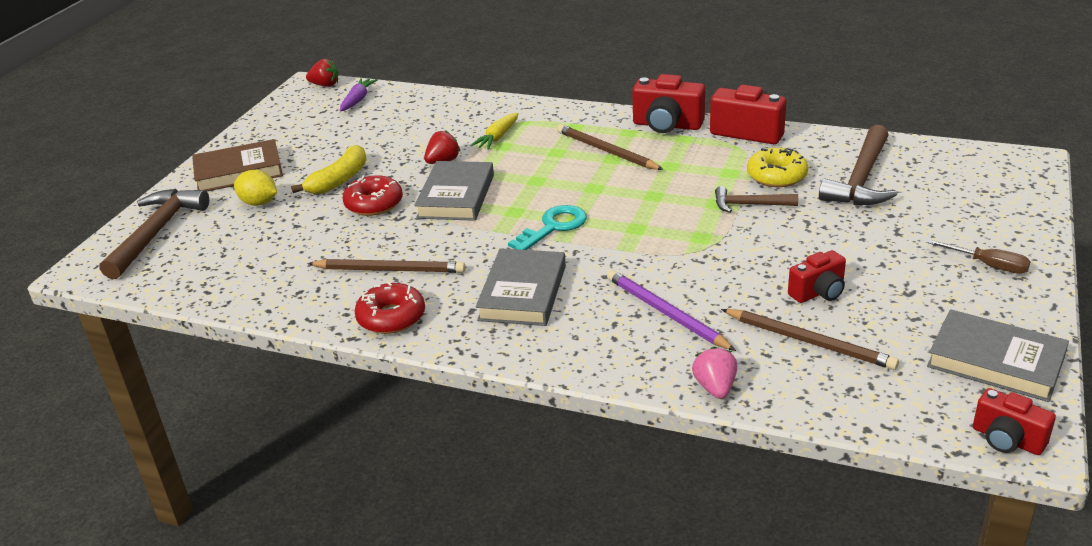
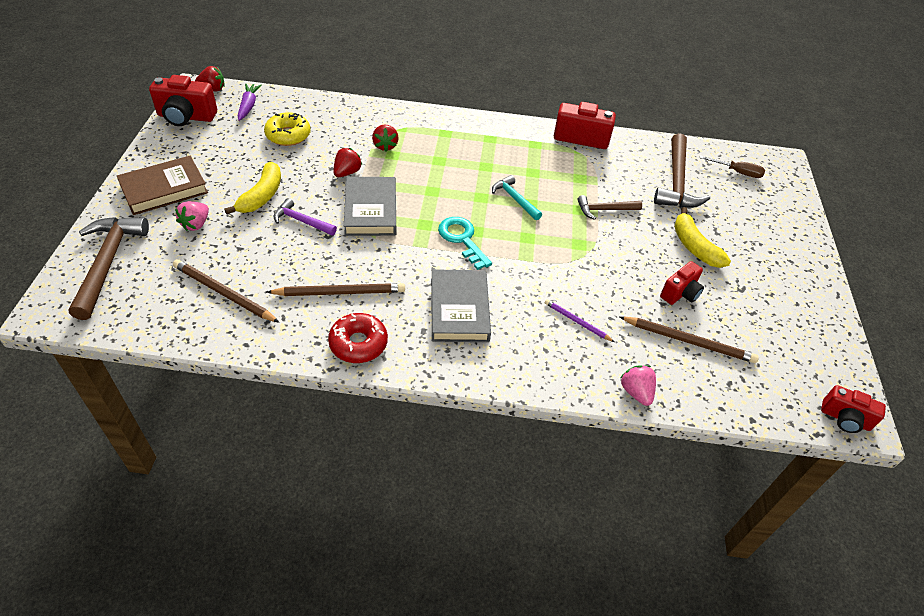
camera: 20 degrees left, 15 degrees up
(259, 203) = (196, 224): yellow lemon -> pink strawberry
(374, 204) = (302, 221): red donut -> purple hammer
(497, 137) = (385, 146): yellow carrot -> red strawberry
(553, 227) = (462, 239): turquoise key -> turquoise key turned 60 degrees counterclockwise
(606, 151) = (479, 158): brown pencil -> brown pencil (223, 293)
(636, 191) = (515, 199): none -> turquoise hammer
(666, 313) = (577, 322): purple pencil -> purple pencil, size x0.59
(667, 125) = (518, 131): red camera -> red camera (186, 117)
(776, 176) = (615, 180): yellow donut -> yellow donut (288, 135)
(858, 246) = (694, 246): none -> yellow banana
(988, 265) = (785, 260): brown screwdriver -> brown screwdriver (737, 172)
(995, 361) = (816, 348): grey book -> none

